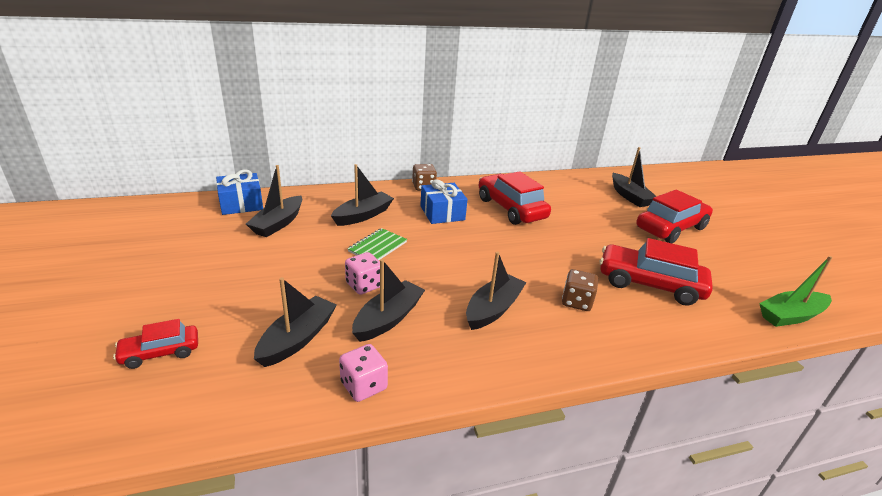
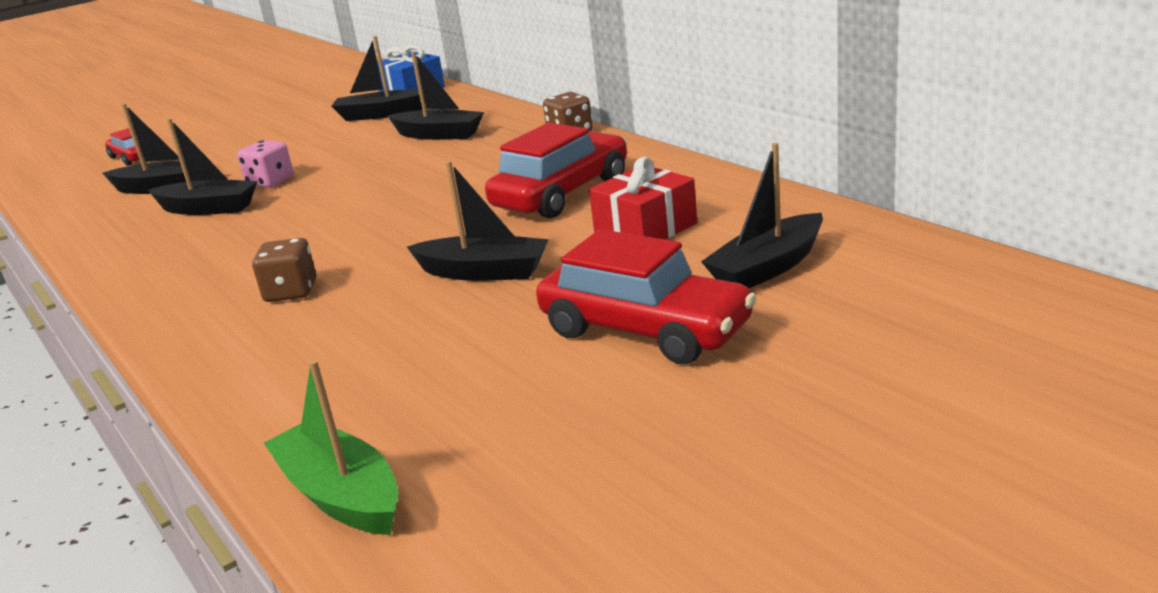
camera: 75 degrees right, 5 degrees down
(363, 386) = (94, 230): pink dice -> none
(377, 247) = (362, 163): green notebook -> none
(442, 213) = (492, 163): blue gift -> none
(493, 309) = (248, 249): black boat -> black boat (483, 272)
(572, 204) = (645, 228): none -> red gift
(649, 284) = (379, 337): red car -> none

